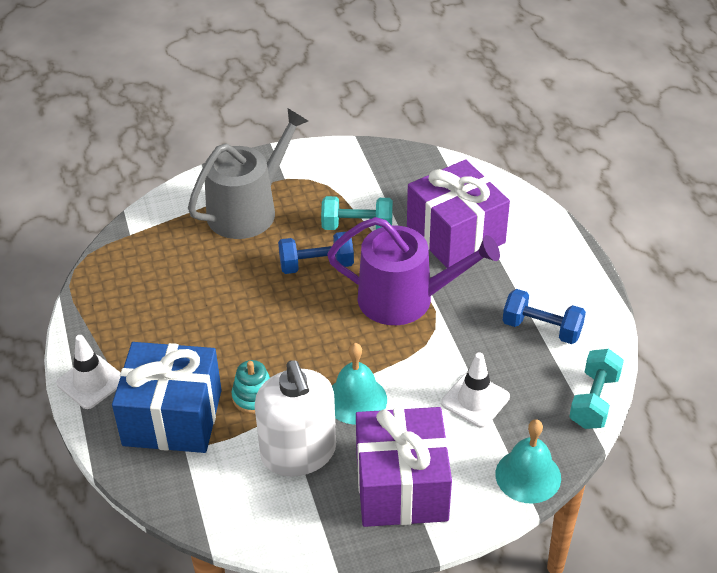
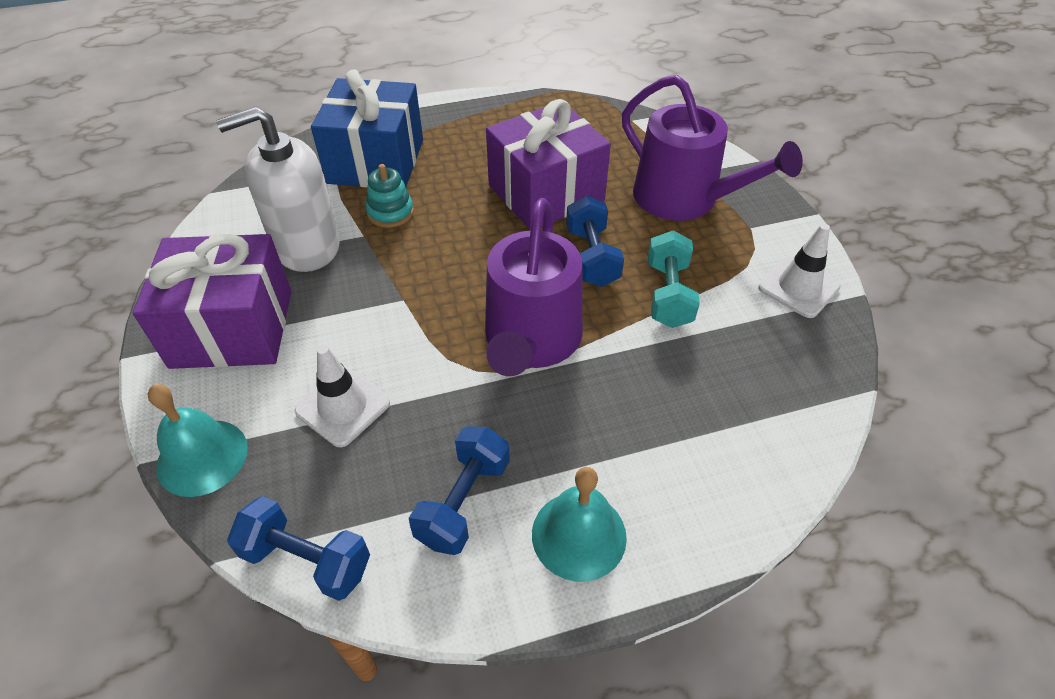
camera: 90 degrees right, 5 degrees up
(91, 382) = (430, 112): white traffic cone -> white traffic cone (798, 287)
(248, 210) = (684, 199): grey watering can -> purple watering can
(356, 399) = (369, 291): turquoise bell -> turquoise bell (579, 535)
(455, 235) = (665, 403): purple gift -> purple gift (546, 193)
(594, 401) = (307, 560): turquoise dumbbell -> blue dumbbell

